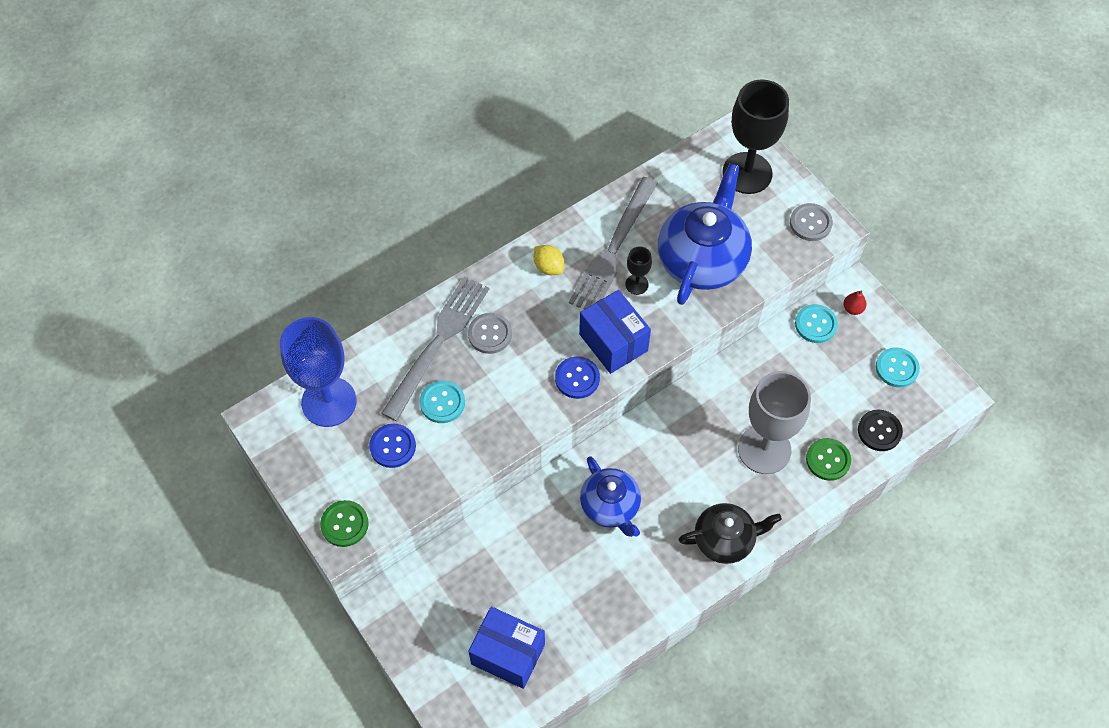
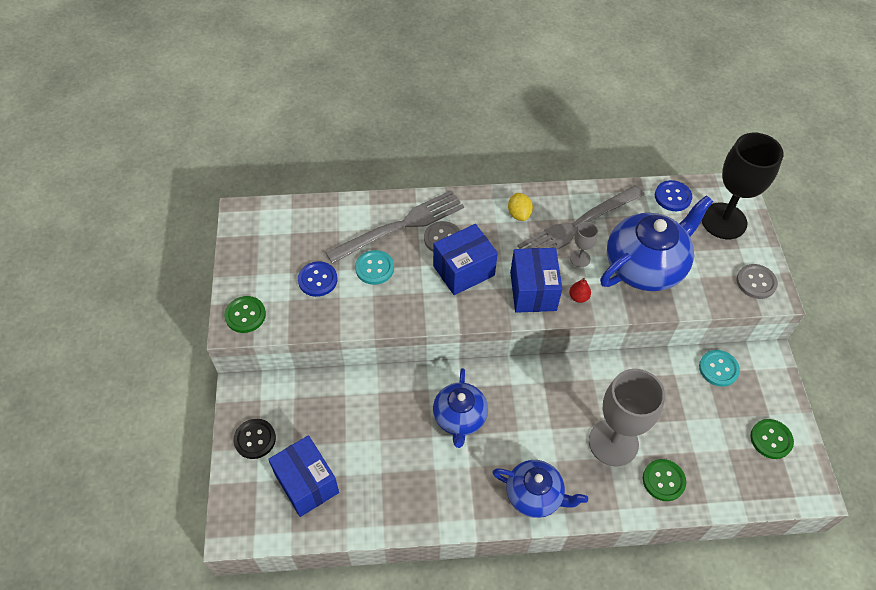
camera: 30 degrees right, 5 degrees down
(329, 402) = (296, 227): blue goblet -> none
(533, 357) = (463, 270): none -> blue box
(577, 378) = (487, 302): blue button -> blue button (672, 197)
(636, 284) = (580, 258): black goblet -> grey goblet
(725, 539) = (535, 495): black teapot -> blue teapot
(852, 309) = (759, 373): red pear -> red pear (578, 297)
(879, 431) = (724, 482): black button -> black button (255, 439)
(897, 368) = (771, 439): turquoise button -> green button

